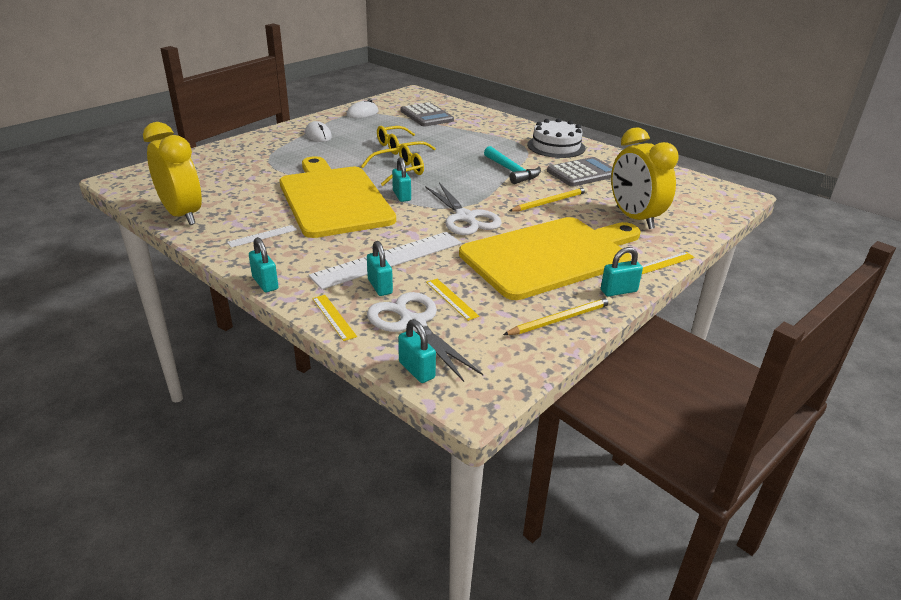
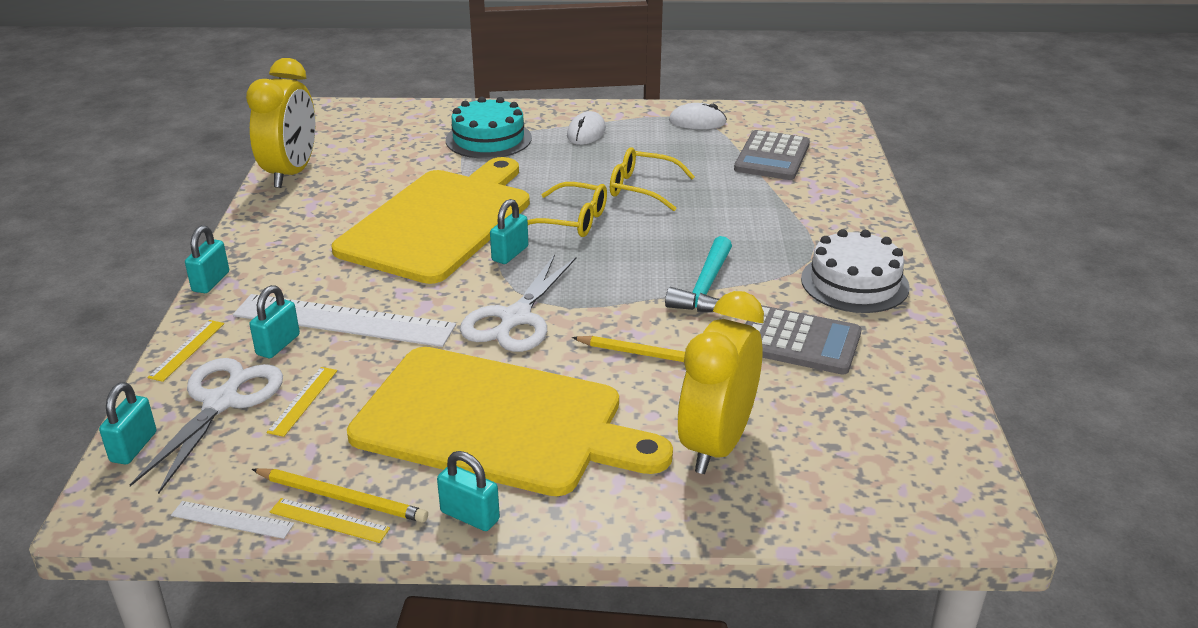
camera: 50 degrees right, 0 degrees up
(262, 236) = (302, 231): white ruler -> white ruler (232, 519)
(271, 155) = (488, 139): none -> turquoise cake
(664, 263) = (607, 525): yellow ruler -> yellow ruler (329, 520)

